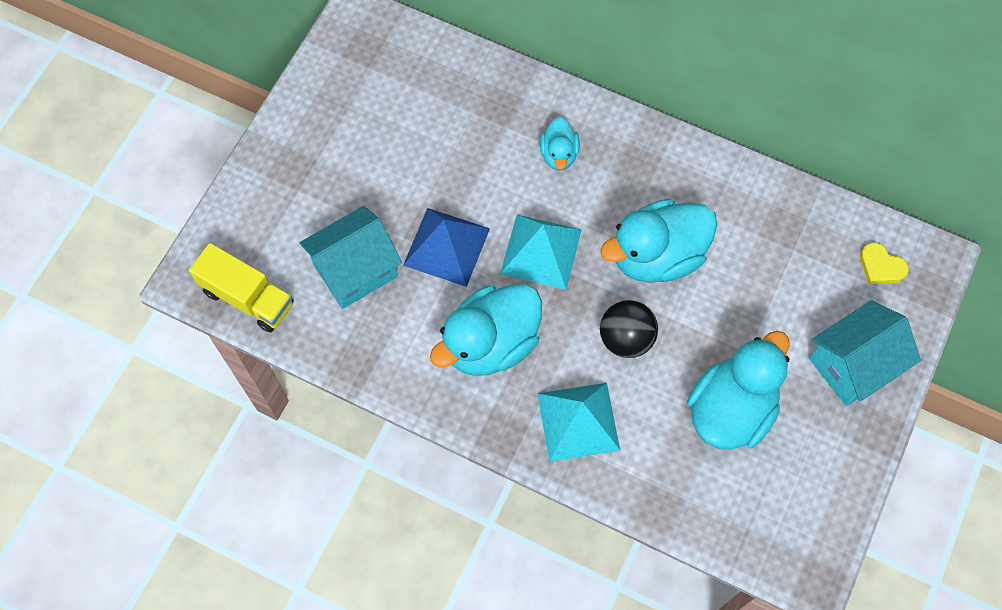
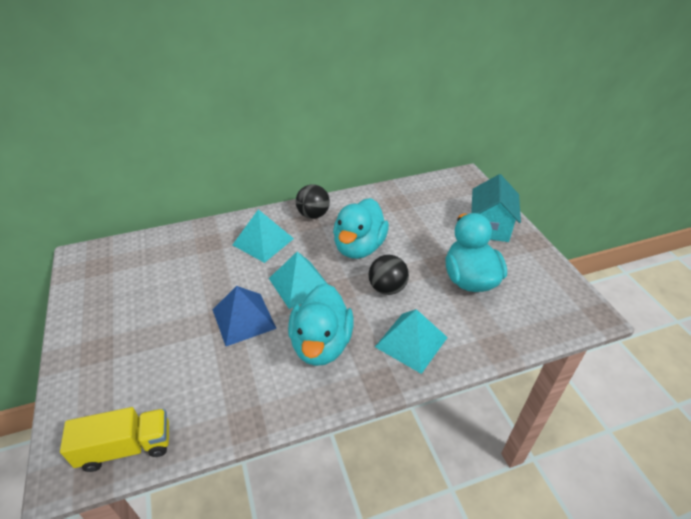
camera: 45 degrees left, 25 degrees down
(355, 270) = (196, 371): turquoise house -> none
(559, 154) = (263, 241): turquoise duck -> turquoise pyramid
(655, 159) = (313, 215): none -> black ball
(881, 266) = (451, 190): yellow heart -> none

